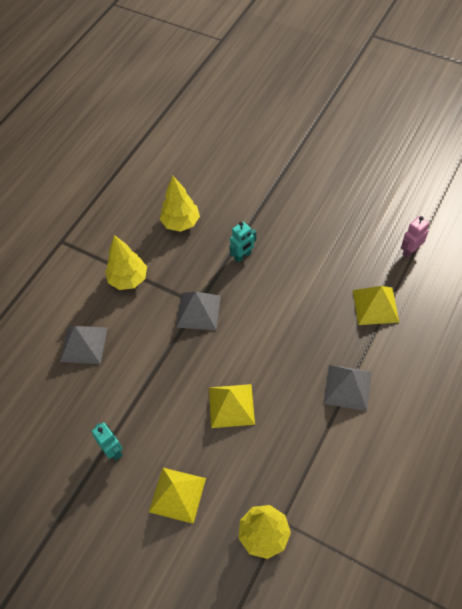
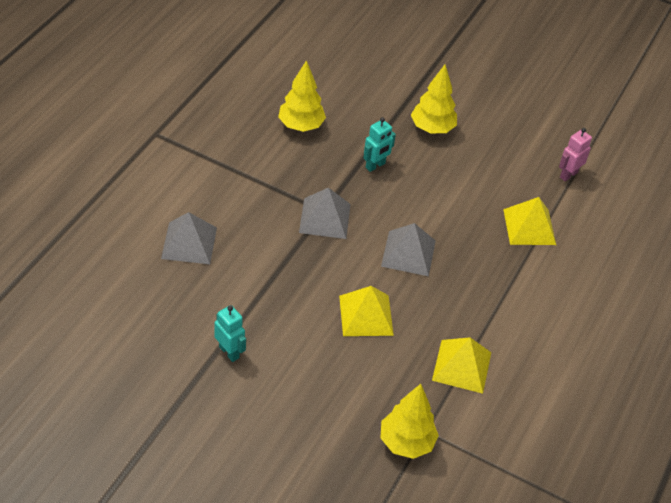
camera: 10 degrees left, 10 degrees down
(128, 279) = (240, 179): yellow tree -> yellow tree (432, 128)
(177, 495) = (306, 399): yellow pyramid -> yellow pyramid (462, 366)
(347, 387) = (498, 305): grey pyramid -> grey pyramid (408, 253)

